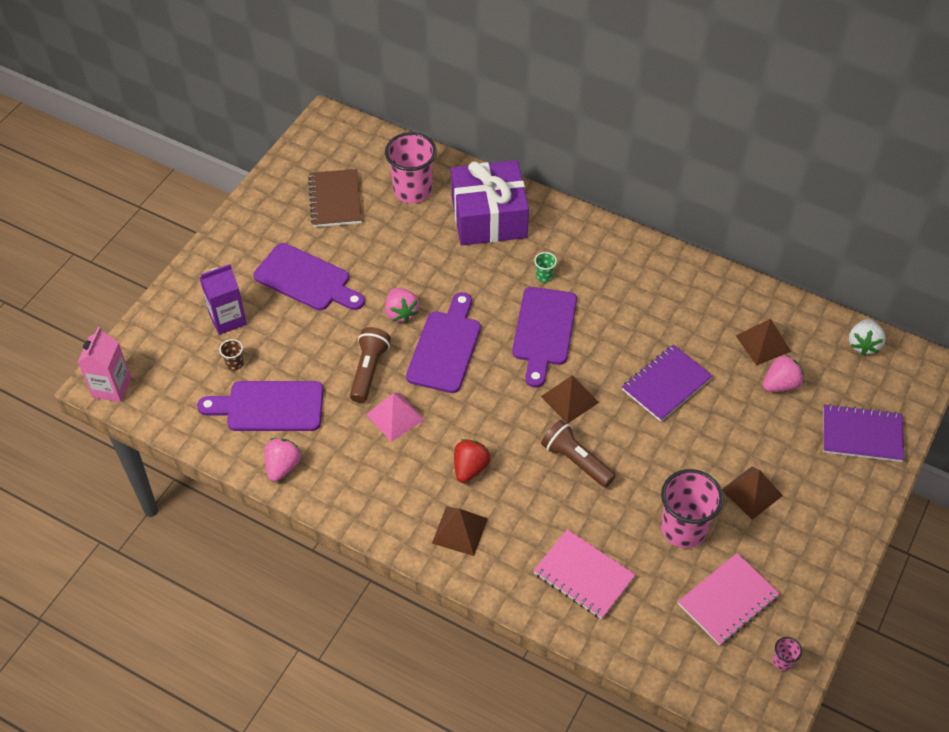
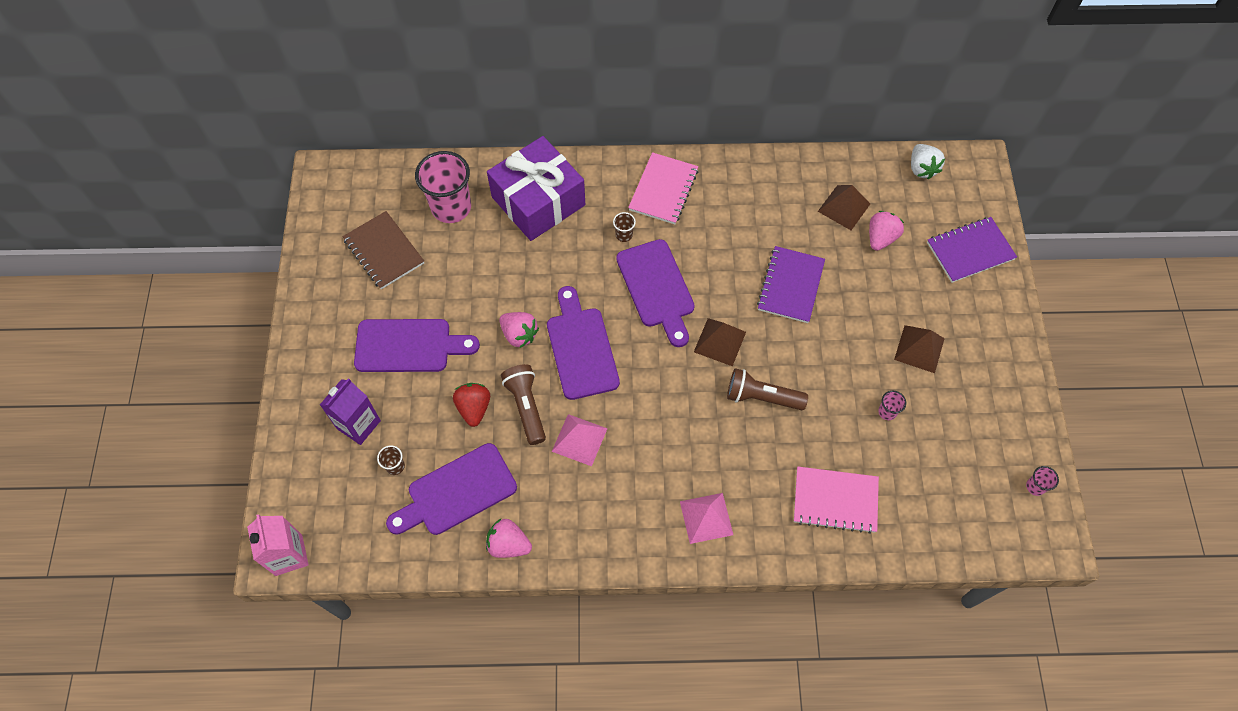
camera: 30 degrees left, 10 degrees up
(283, 466) = (508, 544): pink strawberry -> pink strawberry turned 60 degrees counterclockwise
(459, 530) = (706, 518): brown pyramid -> pink pyramid
(470, 468) = (677, 453): red strawberry -> red strawberry (474, 408)
(544, 276) = (624, 235): green cup -> brown cup
(683, 529) = (887, 412): pink cup -> pink cup, size x0.42
(728, 600) = (961, 457): pink notebook -> pink notebook (663, 190)

